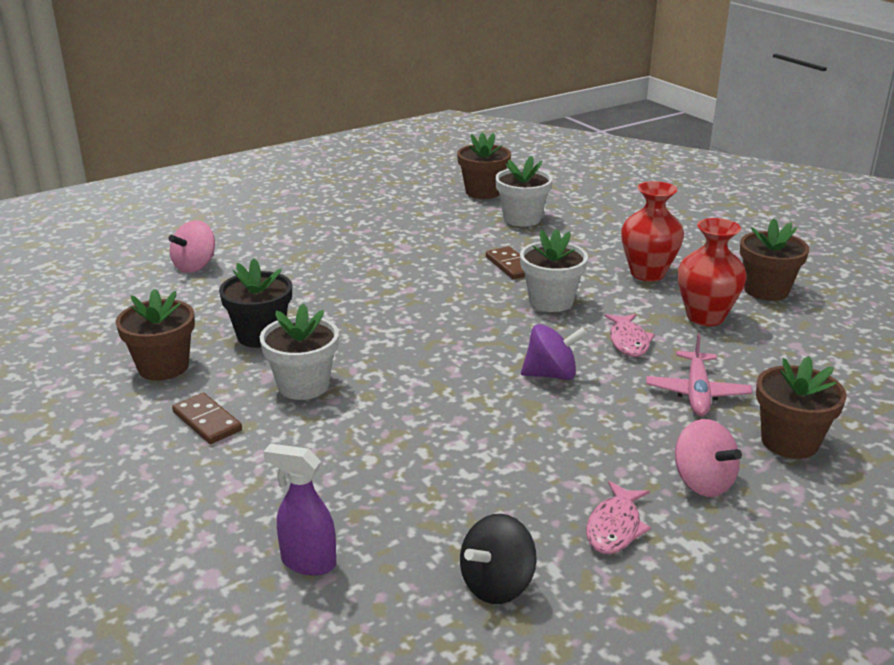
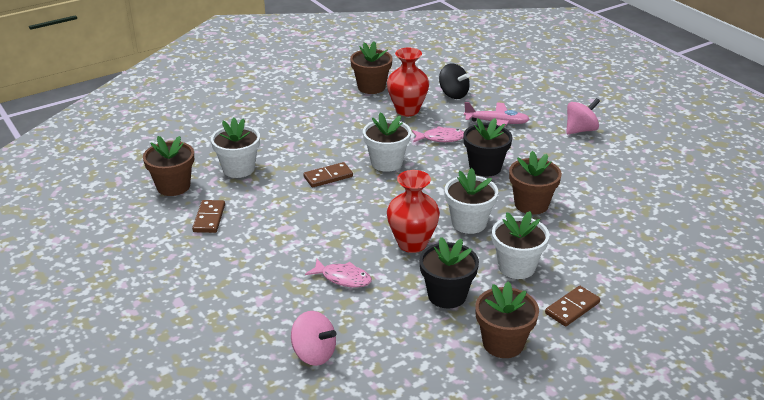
camera: 90 degrees left, 5 degrees up
(308, 562) = (693, 251): purple spray bottle -> none
(406, 355) = (469, 223): none -> white flower pot
(424, 211) = (209, 218): none -> brown domino
(497, 584) = (682, 191): black spinning top -> black spinning top (453, 94)
(551, 375) = (485, 167): purple spinning top -> black flower pot
(615, 527) = (625, 157): pink fish -> pink fish (343, 278)
(647, 273) = (345, 123): red vase -> red vase (412, 243)
(789, 442) = (538, 103): brown flower pot -> brown flower pot (531, 204)

